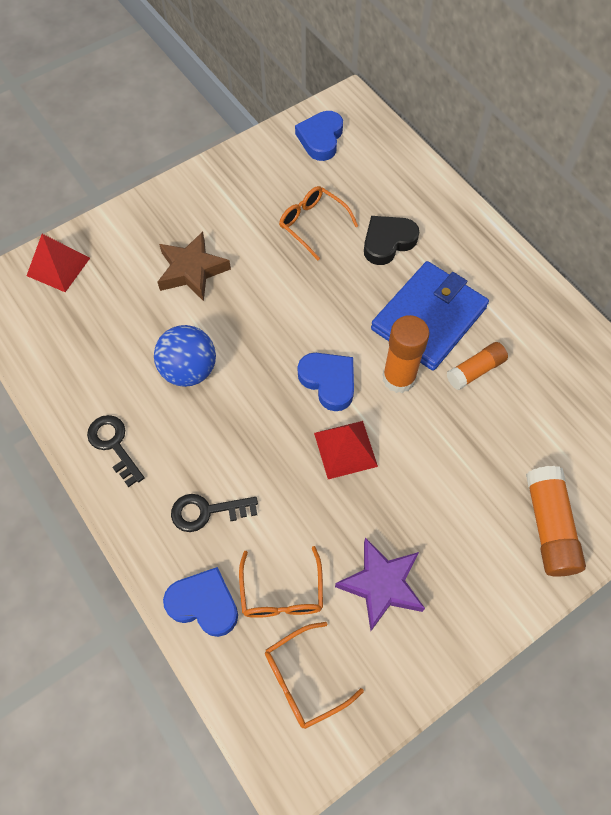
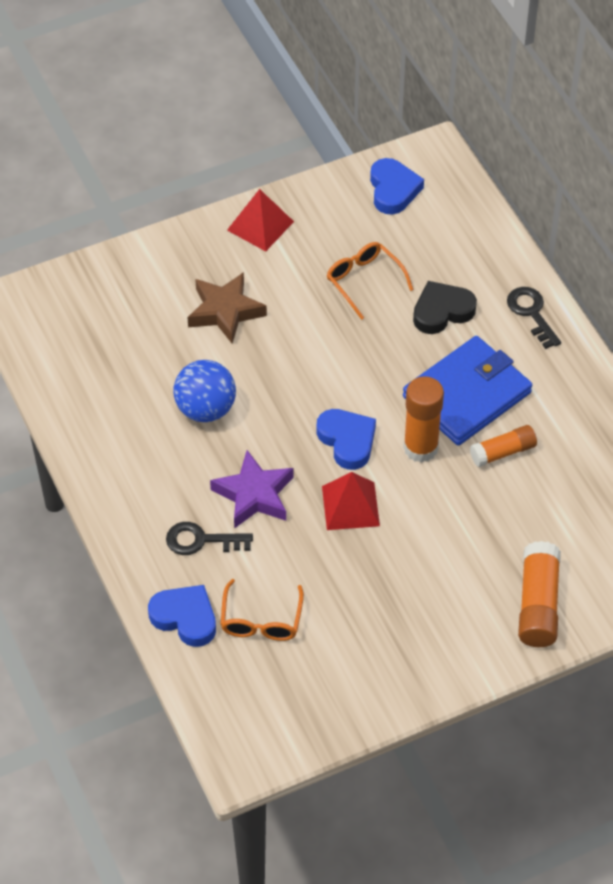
camera: 10 degrees right, 10 degrees down
(58, 266) = (84, 288): red pyramid -> red pyramid (260, 225)
(114, 445) = (119, 468): black key -> black key (531, 313)
(303, 679) = (267, 693): orange glasses -> none
(321, 139) = (393, 190): blue heart -> blue heart turned 150 degrees clockwise
(381, 585) = (359, 628): purple star -> purple star (254, 495)

